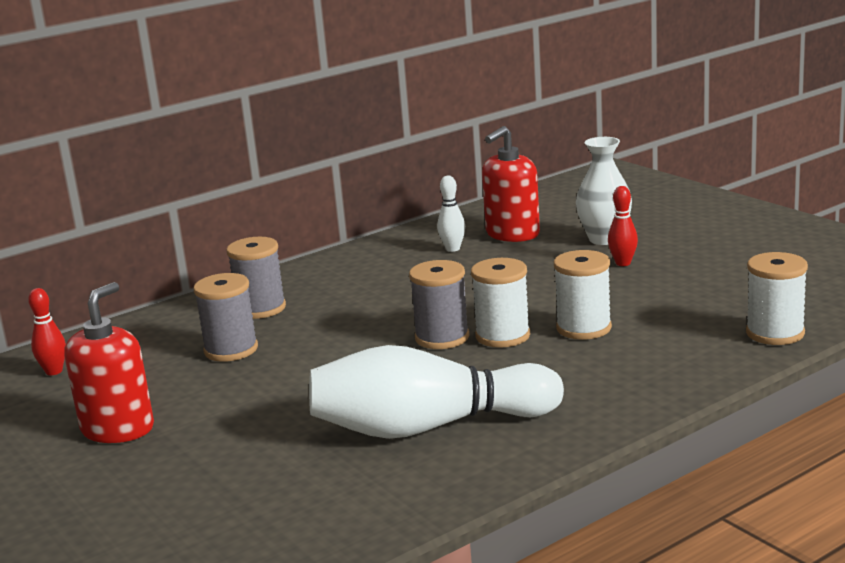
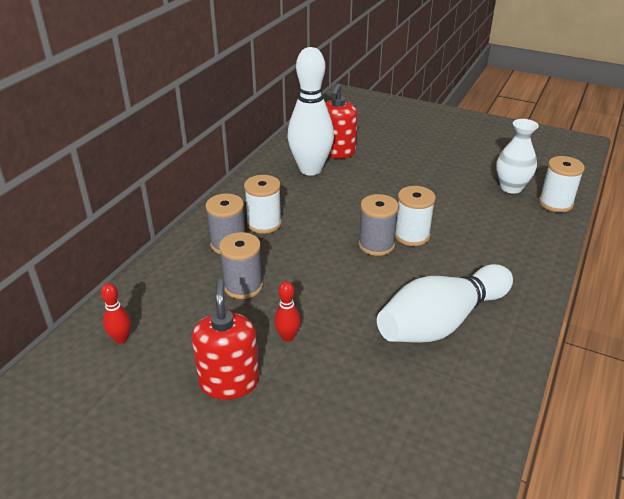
camera: 30 degrees left, 15 degrees up
(453, 249) = (310, 169): white bowling pin -> white bowling pin, size x2.43
(583, 328) = (452, 220): white spool -> white spool (264, 223)
(604, 239) = (395, 148): white vase -> white vase (511, 187)
(623, 263) = (424, 165): red bowling pin -> red bowling pin (287, 337)

